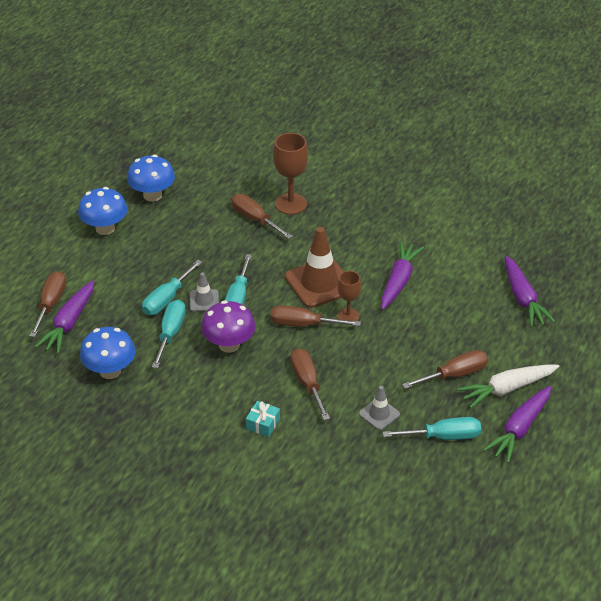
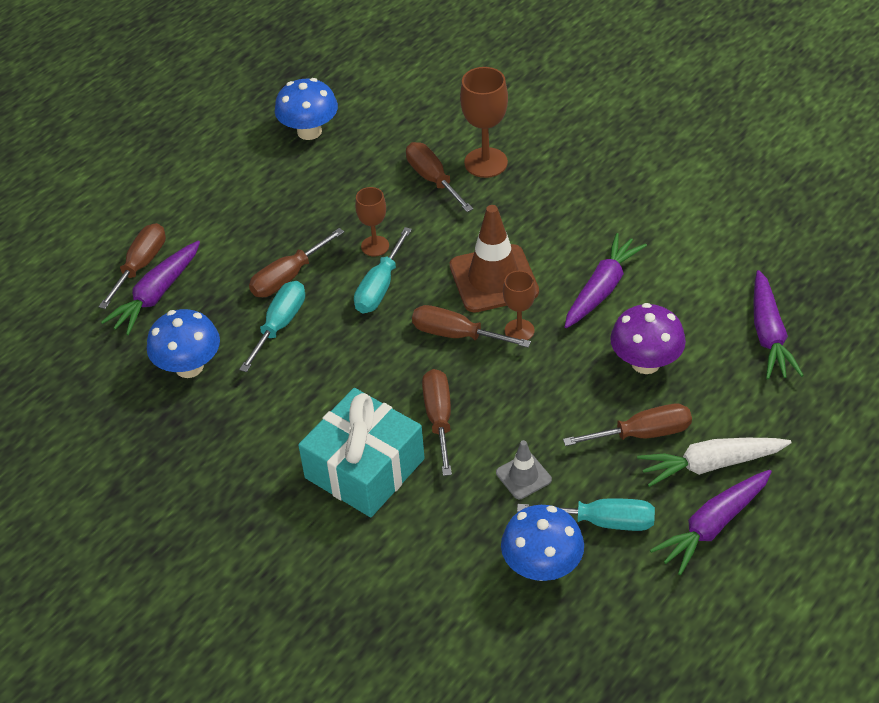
camera: 15 degrees right, 5 degrees up
(105, 228) = (237, 170): blue mushroom -> blue mushroom (542, 567)
(167, 299) = (288, 277): turquoise screwdriver -> brown screwdriver
(204, 300) = (335, 285): grey traffic cone -> none
(225, 270) = (375, 246): none -> brown goblet
(229, 345) = (351, 350): purple mushroom -> purple mushroom (645, 363)
(263, 424) = (364, 468): turquoise gift -> turquoise gift, size x2.48

